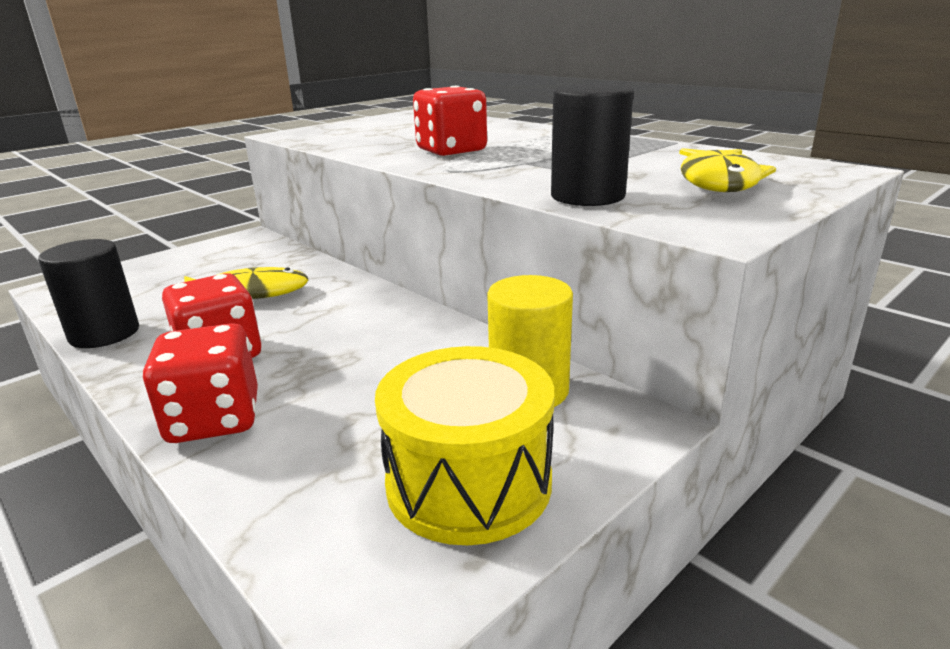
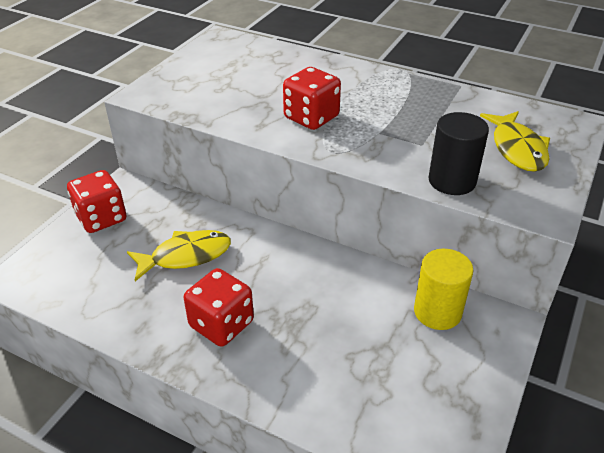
camera: 20 degrees left, 15 degrees up
(104, 333) = (113, 322): black cylinder -> none
(214, 419) = (267, 380): red dice -> red dice (101, 218)
(469, 482) = (445, 388): yellow drum -> none

